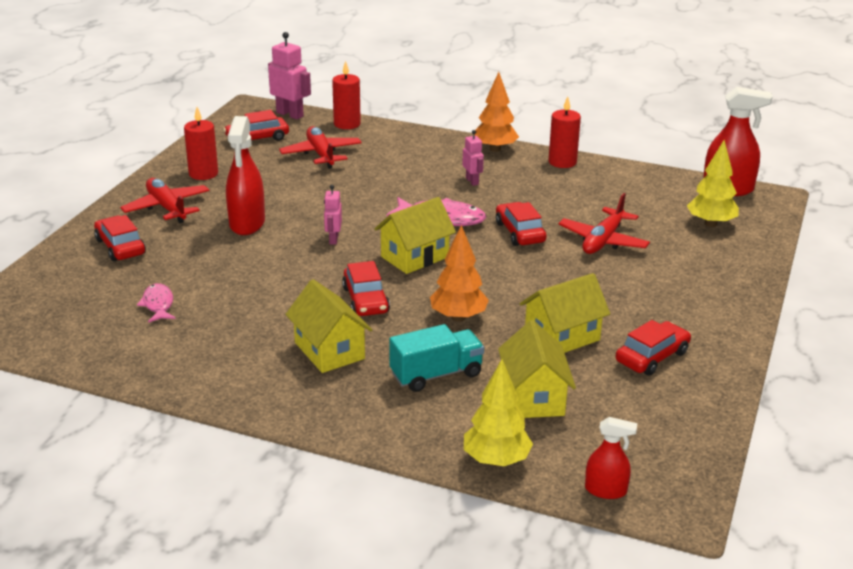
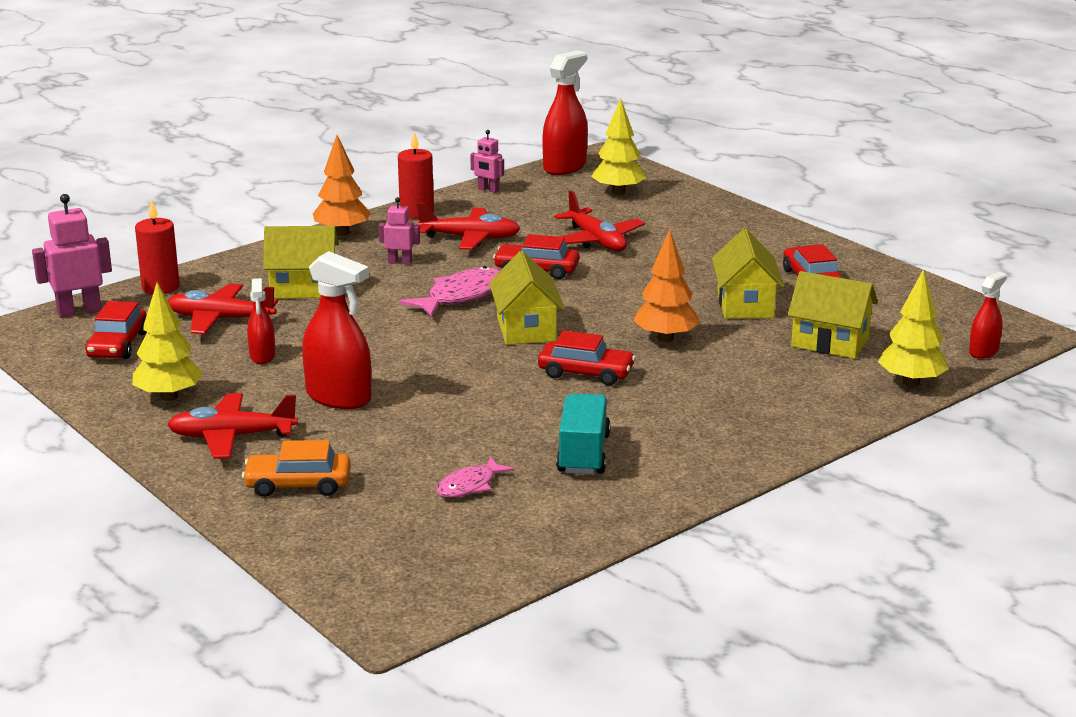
camera: 60 degrees left, 5 degrees down
(120, 247) = (298, 484): red car -> orange car
(158, 304) = (469, 486): pink fish -> pink fish turned 60 degrees counterclockwise
(203, 174) = (169, 397): red candle -> yellow tree
(283, 182) = (262, 356): none -> red spray bottle
(329, 351) = (664, 412): yellow house -> yellow house (303, 288)
(333, 239) = (438, 359): pink robot -> pink robot (488, 190)
(436, 374) = (755, 373): turquoise truck -> turquoise truck (583, 454)
(543, 193) = (470, 238): none -> red plane

